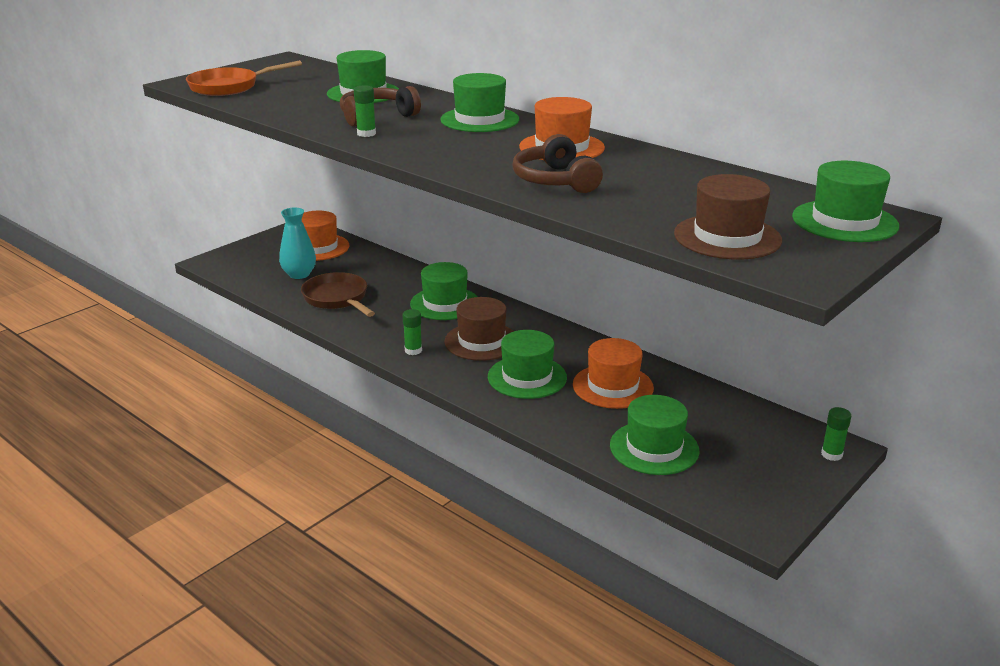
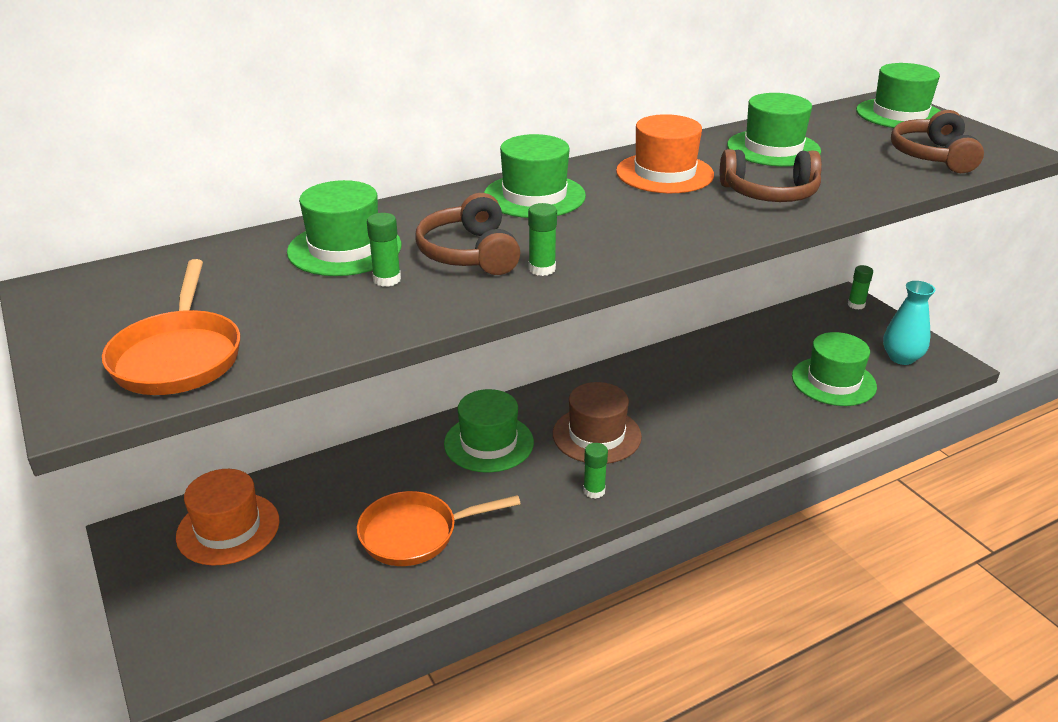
camera: 70 degrees left, 5 degrees up
(299, 274) = (307, 562): turquoise vase -> turquoise vase (901, 358)
(330, 106) = (387, 279): none -> green glue stick
(337, 299) = (415, 534): brown pan -> orange pan
(527, 377) = (687, 422): green hat -> green hat (773, 148)
(613, 386) = (722, 375): orange hat -> none
(727, 237) = (932, 156): brown hat -> brown headphones

